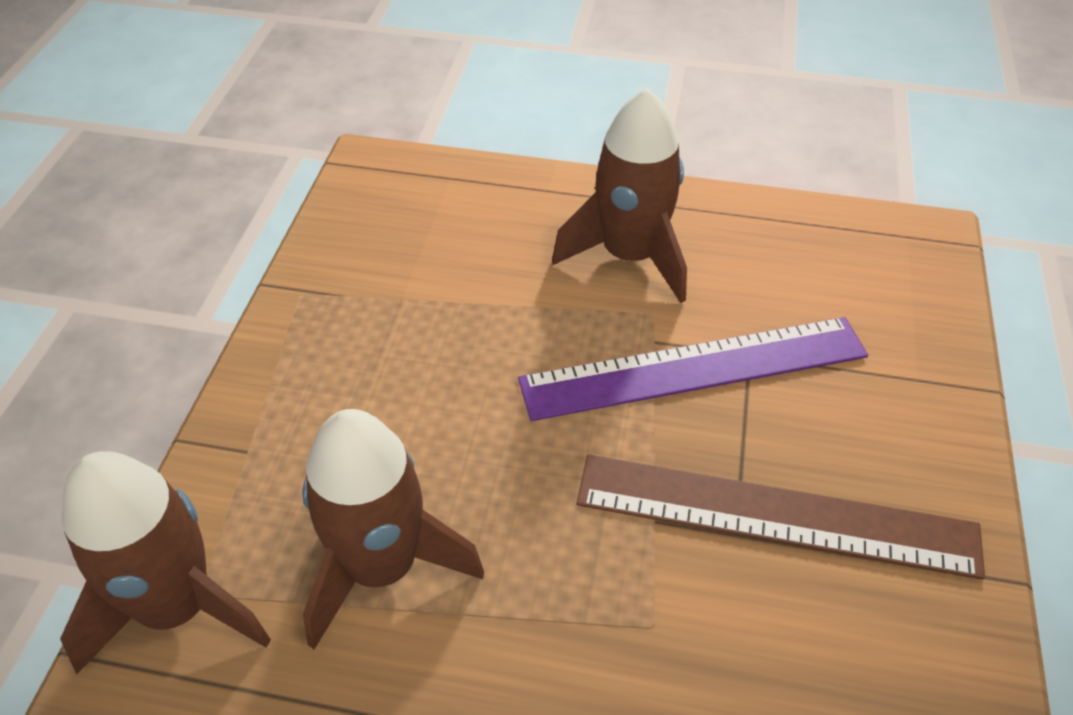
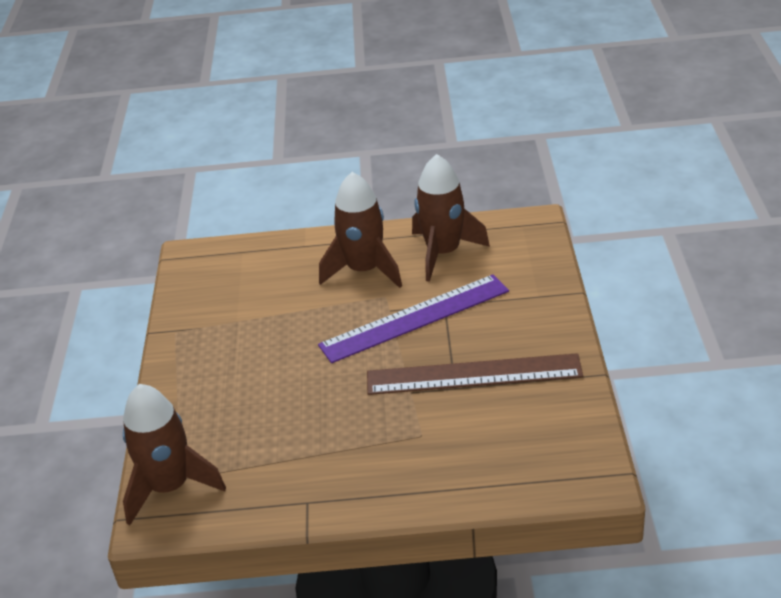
camera: 10 degrees left, 10 degrees down
(382, 567) = (272, 445): brown rocket -> brown rocket (443, 253)

